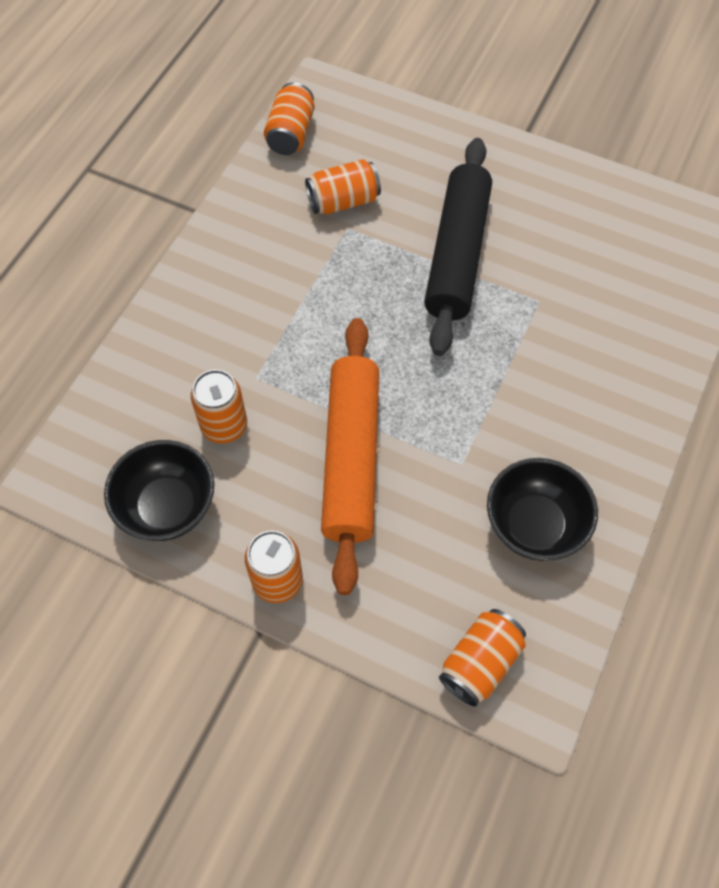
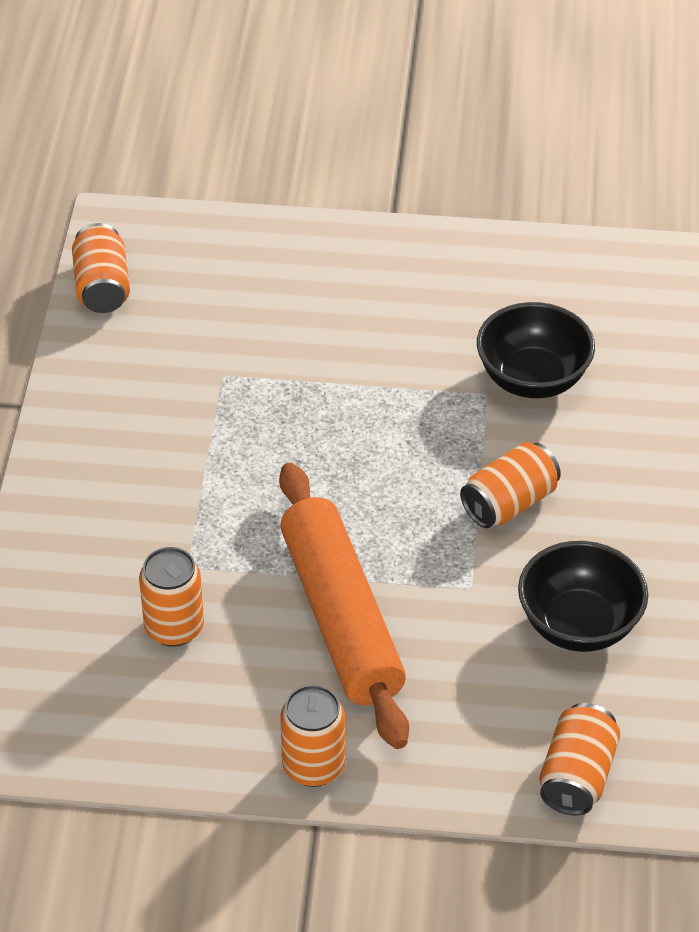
camera: 20 degrees left, 15 degrees down
(167, 507) = (147, 731): black bowl -> black bowl (532, 379)
(343, 201) = (204, 347): orange can -> orange can (509, 503)
(457, 254) = (368, 369): black rolling pin -> none

